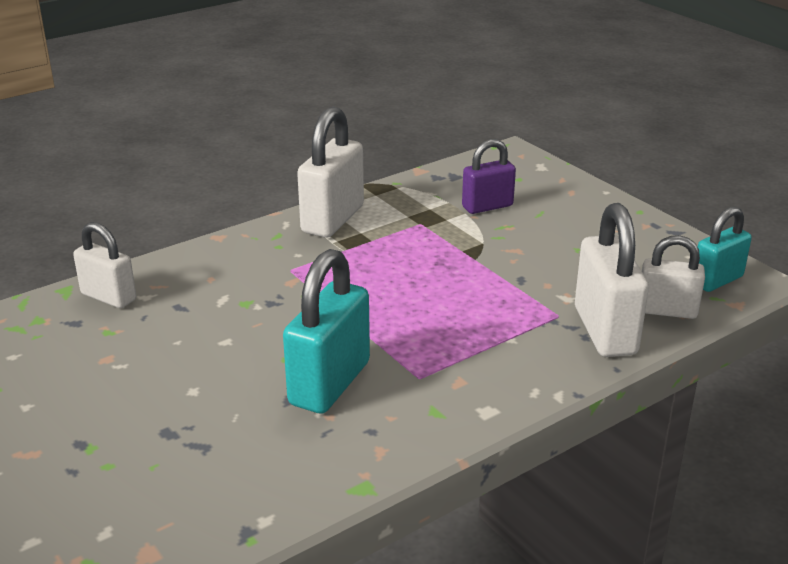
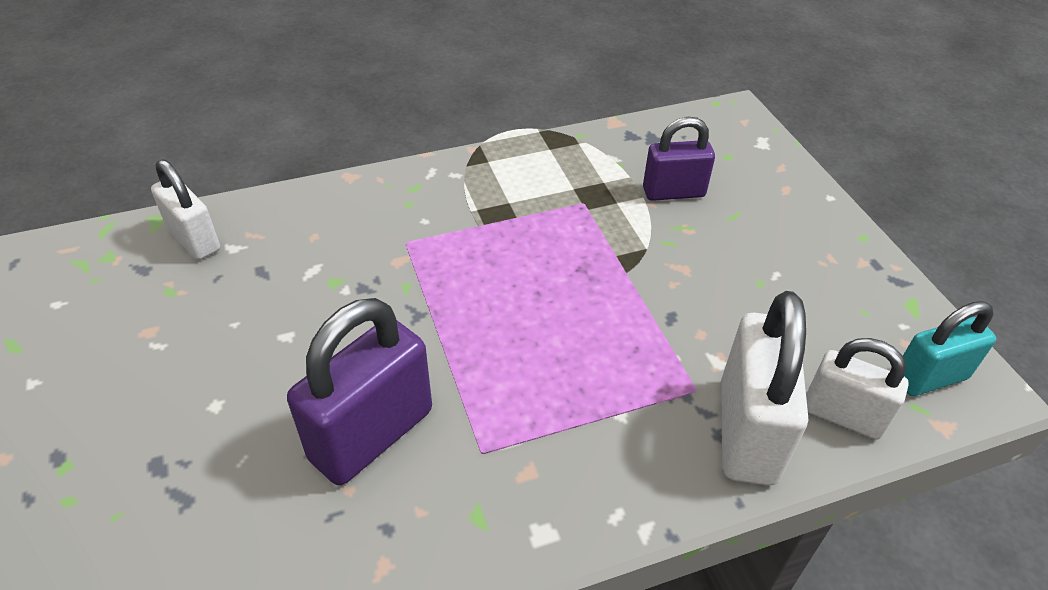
camera: 15 degrees right, 15 degrees up
(329, 383) = (371, 434): turquoise padlock -> purple padlock
(333, 219) = (486, 176): white padlock -> none

